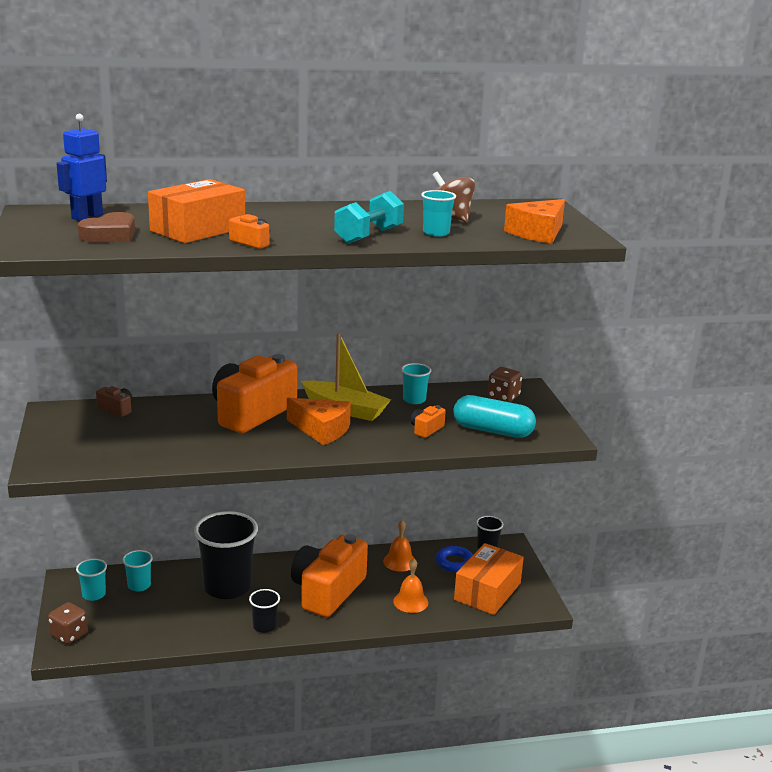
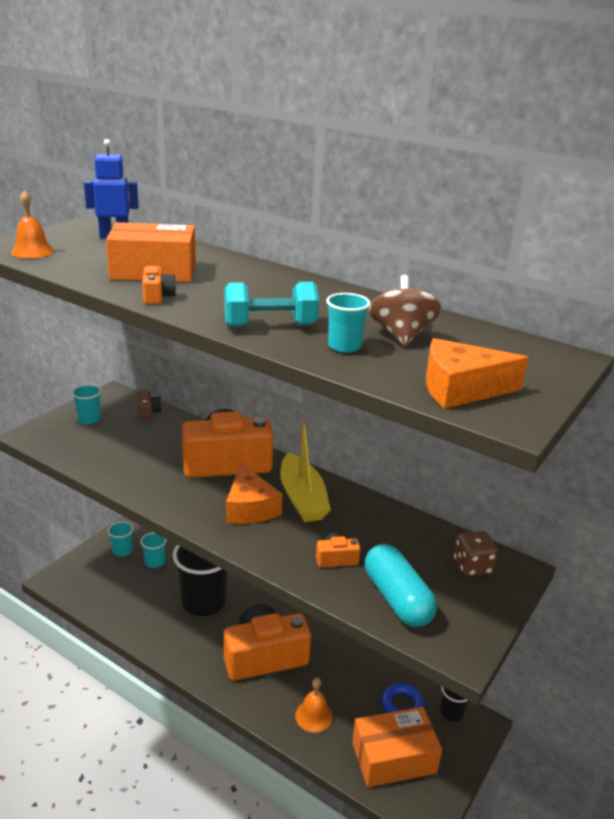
camera: 45 degrees right, 5 degrees up
(69, 635) = (70, 572): brown dice -> none
(110, 235) = (85, 255): brown heart -> none
(264, 626) = (182, 654): black cup -> none
(399, 561) = (355, 669): orange bell -> orange bell (32, 251)
(414, 400) = (377, 521): turquoise cup -> turquoise cup (89, 419)

